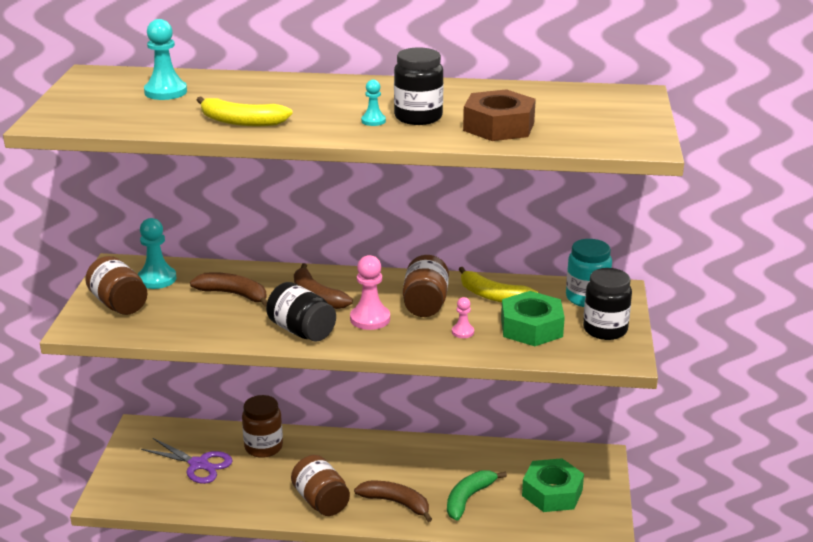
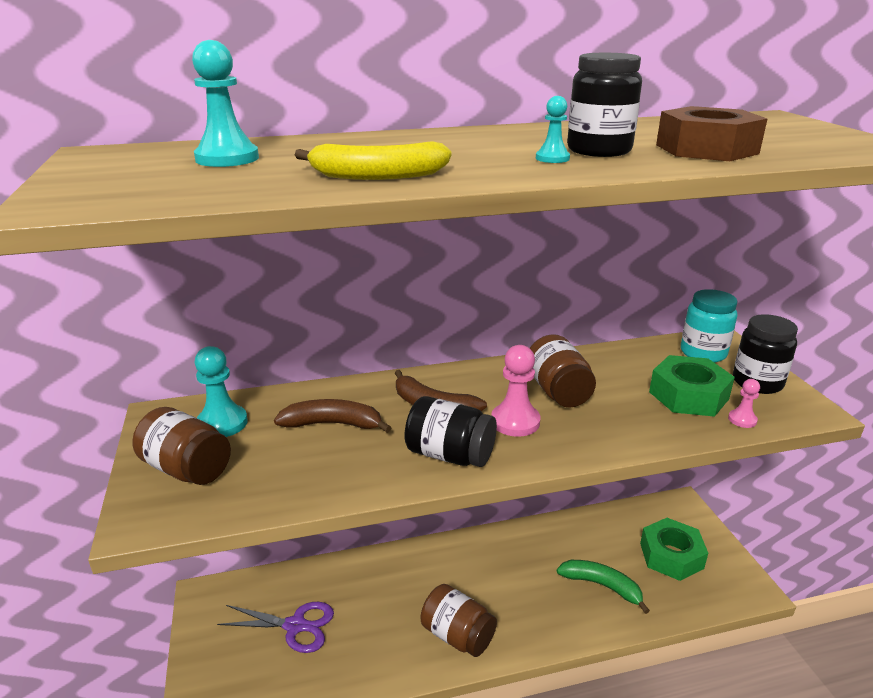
camera: 20 degrees left, 0 degrees up
(263, 447) = (358, 581): brown jar -> none
(396, 503) = (536, 613): brown banana -> none
(462, 332) = (627, 416): pink pawn -> pink pawn (742, 420)
(468, 498) = (602, 586): green banana -> green banana turned 105 degrees clockwise
(493, 296) = (615, 368): yellow banana -> none

